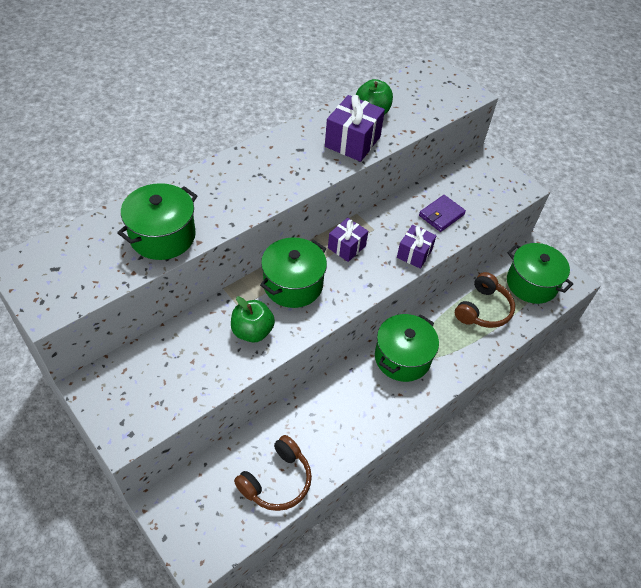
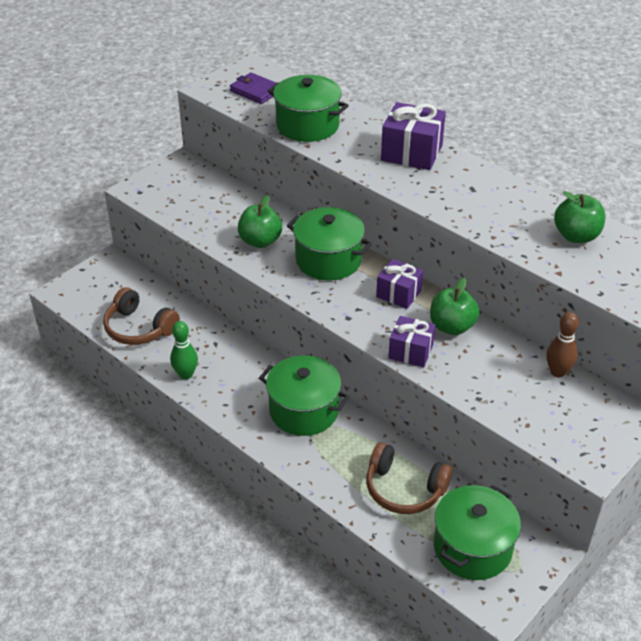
camera: 85 degrees right, 10 degrees down
(348, 443) = (186, 374): none -> green bowling pin
(352, 142) = (508, 225): purple gift -> purple gift (411, 153)
(390, 224) = (452, 326): none -> green apple
(441, 215) = (490, 374): purple wallet -> purple wallet (256, 91)
(442, 181) = (557, 372): none -> brown bowling pin

